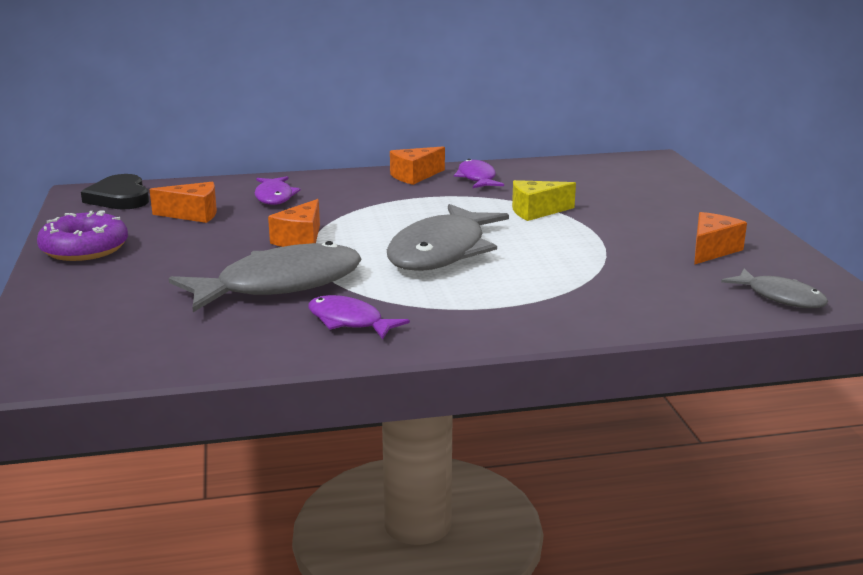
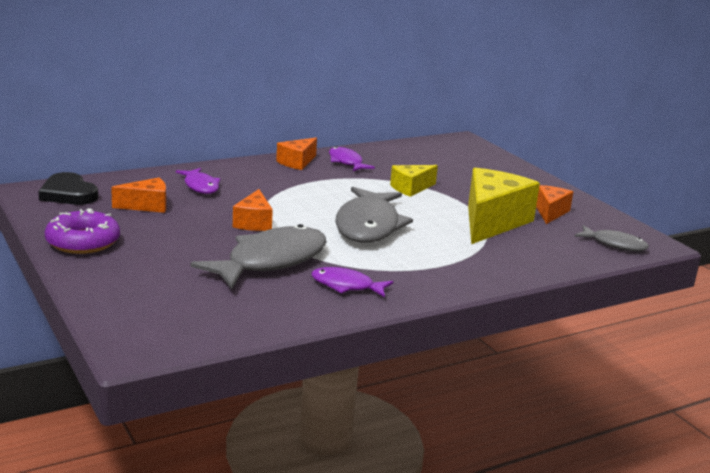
camera: 20 degrees left, 0 degrees up
(616, 257) = (492, 222): none -> yellow cheese

